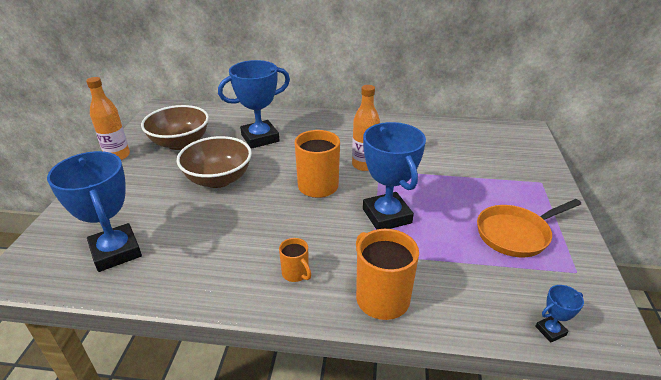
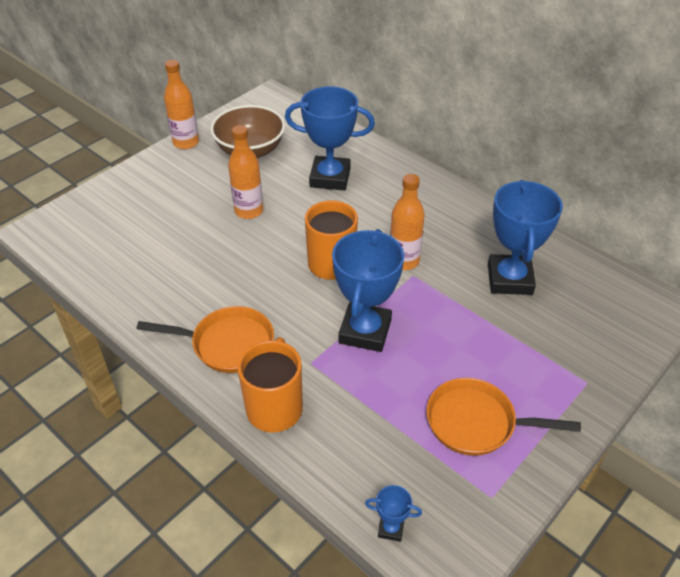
camera: 35 degrees right, 10 degrees up
(116, 252) = (113, 247): blue trophy -> blue trophy (510, 279)
(218, 179) = (249, 211): brown bowl -> orange bottle
(296, 274) = (227, 344): orange mug -> orange pan

